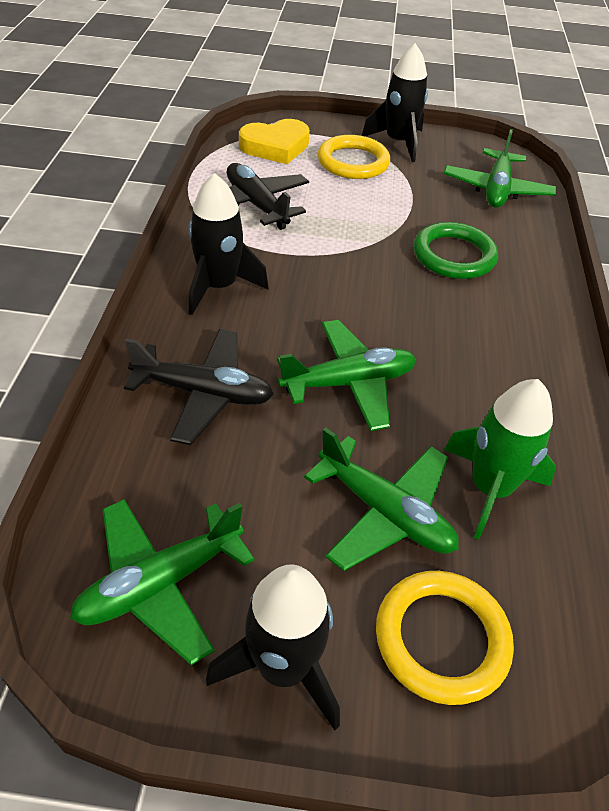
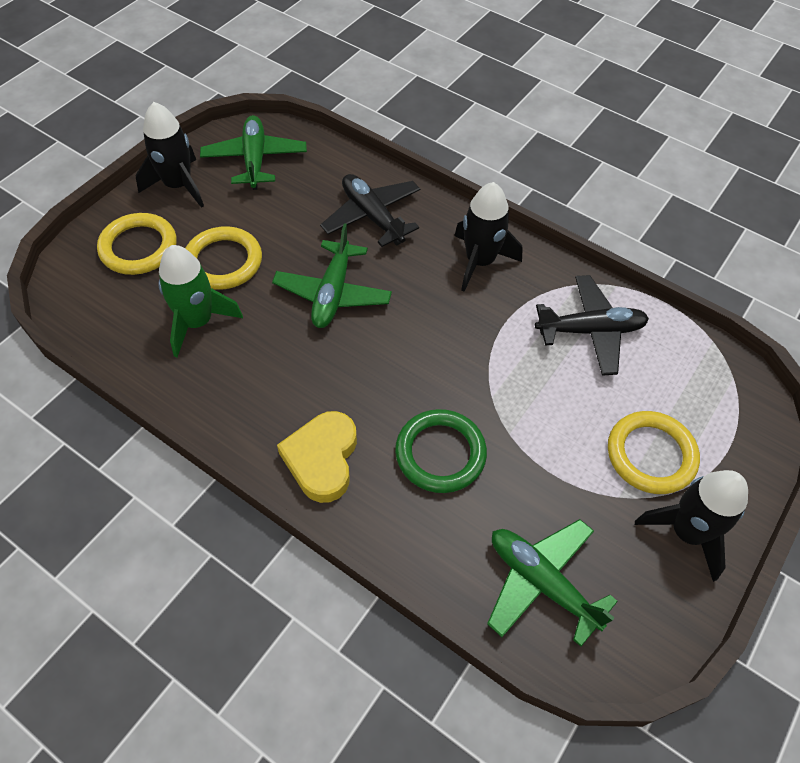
camera: 120 degrees right, 10 degrees up
(204, 393) = (372, 216): black plane -> black plane turned 105 degrees clockwise
(275, 147) = (705, 393): yellow heart -> yellow heart (322, 459)
(385, 512) = (223, 262): green plane -> yellow ring

